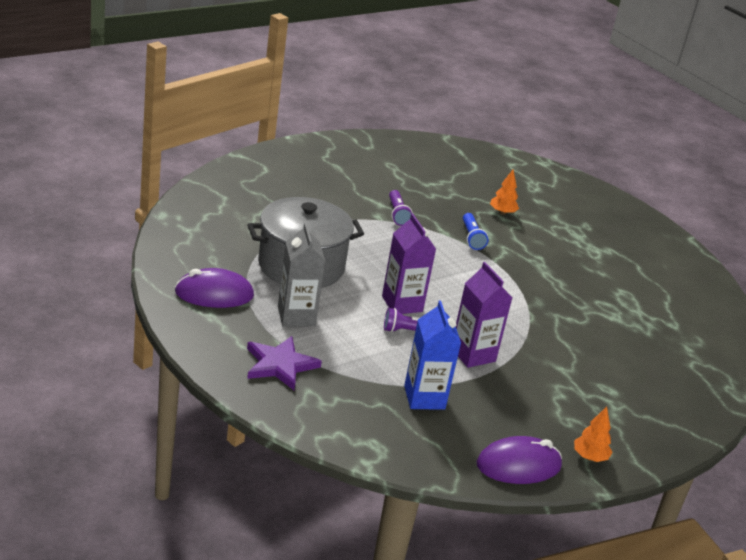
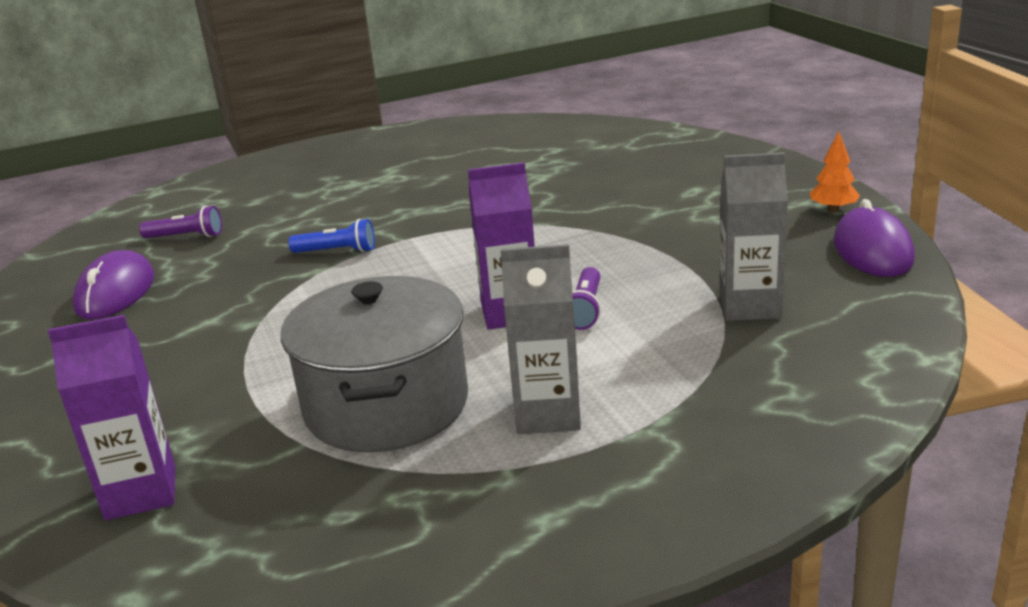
camera: 70 degrees left, 5 degrees down
(214, 294) = (472, 514): purple mouse -> purple mouse (116, 293)
(280, 365) = (699, 435): purple star -> none
(397, 214) = (248, 306): purple flashlight -> purple flashlight (186, 236)
(424, 397) = (749, 306): blue carton -> grey carton
(473, 354) = (636, 266): purple carton -> purple carton (141, 493)
(502, 212) = (276, 226): orange tree -> none

